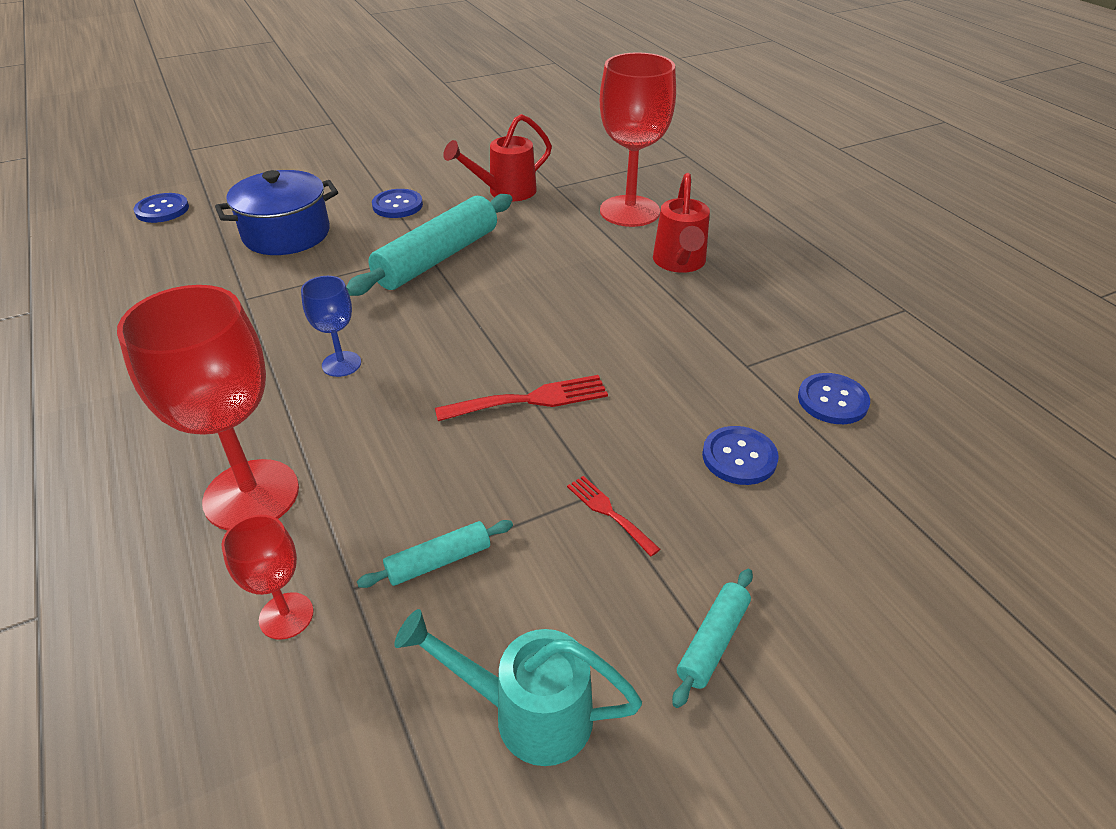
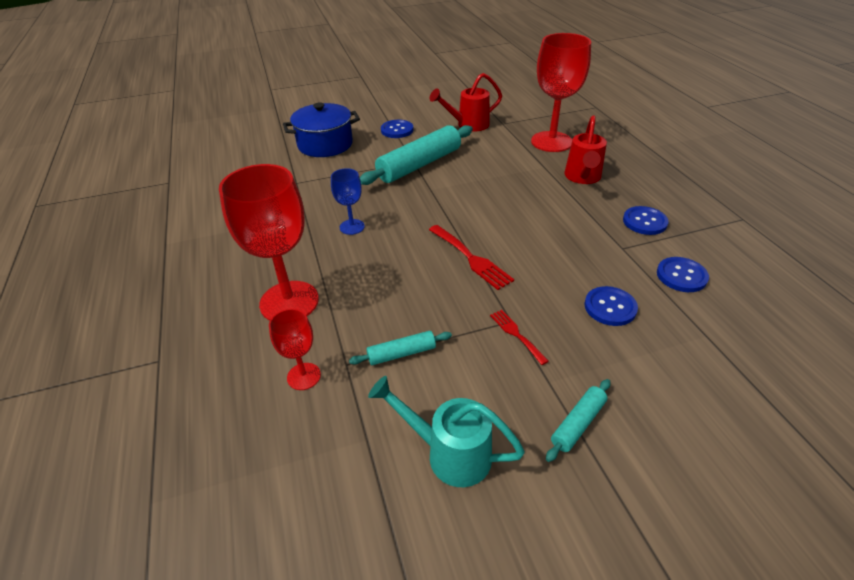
camera: 10 degrees right, 0 degrees up
(162, 210) = (251, 125): blue button -> blue button (644, 222)
(530, 399) = (471, 258): red fork -> red fork turned 60 degrees clockwise

